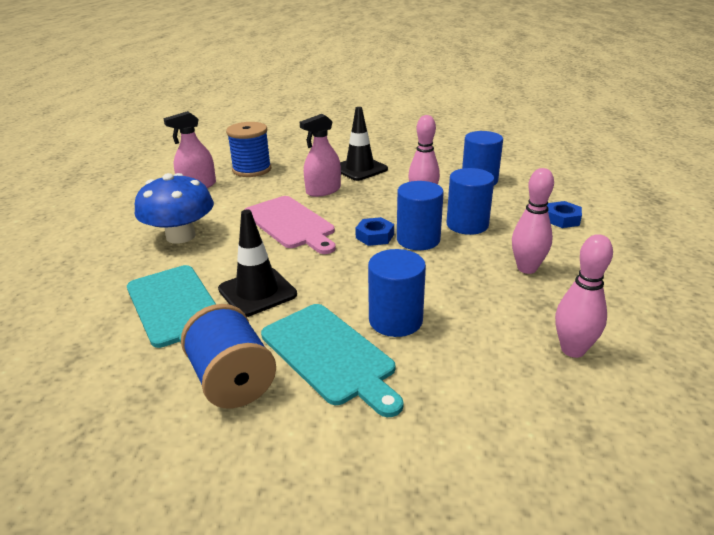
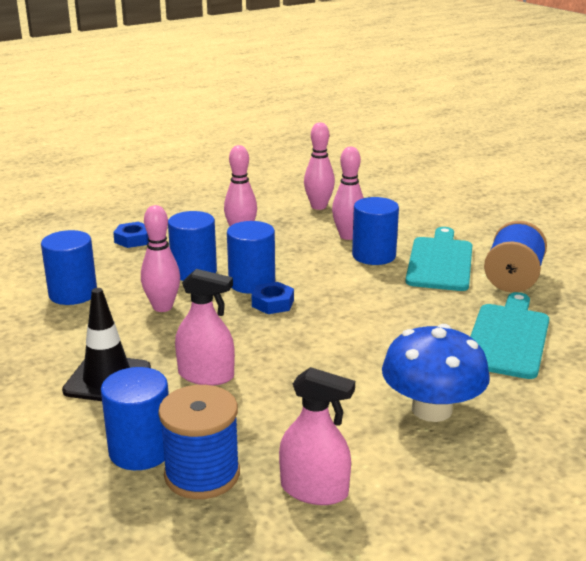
camera: 130 degrees left, 5 degrees down
(257, 292) = (432, 315): black traffic cone -> none
(290, 163) = (140, 450): none -> blue cylinder
(290, 224) = (311, 356): pink cutting board -> none
(460, 328) = (347, 236): none -> pink bowling pin

